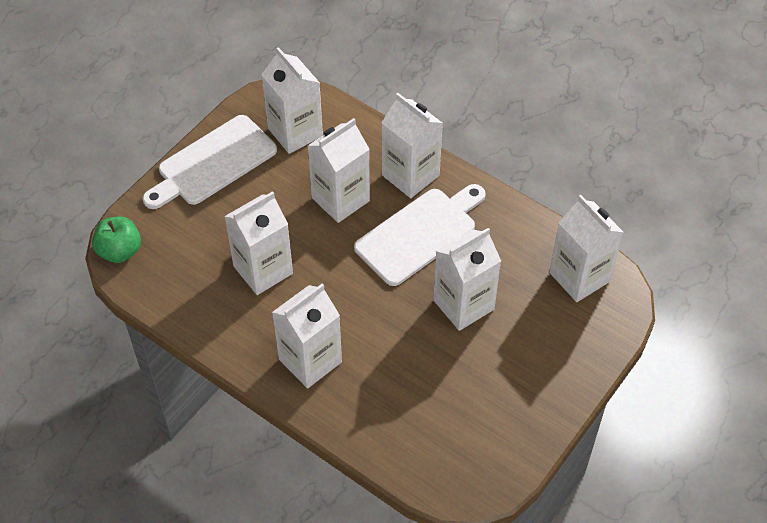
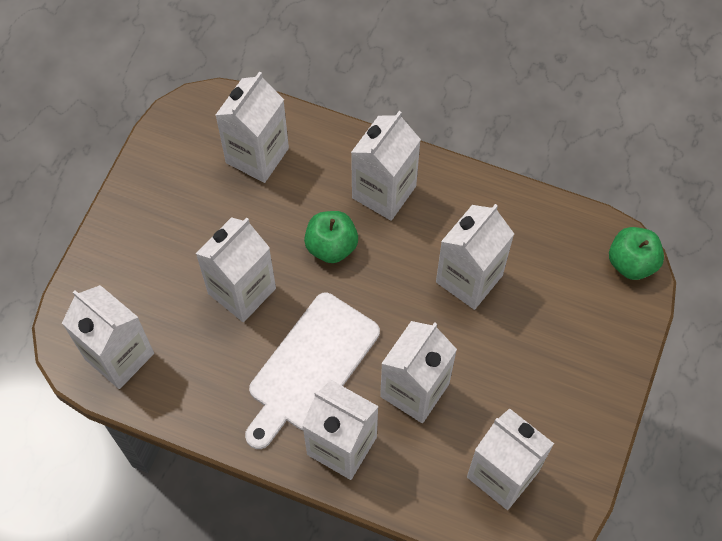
camera: 165 degrees right, 10 degrees up
(213, 163) = (582, 402): white cutting board -> none
(374, 324) = (331, 246): none -> green apple
(420, 424) = (257, 155): none -> white carton

